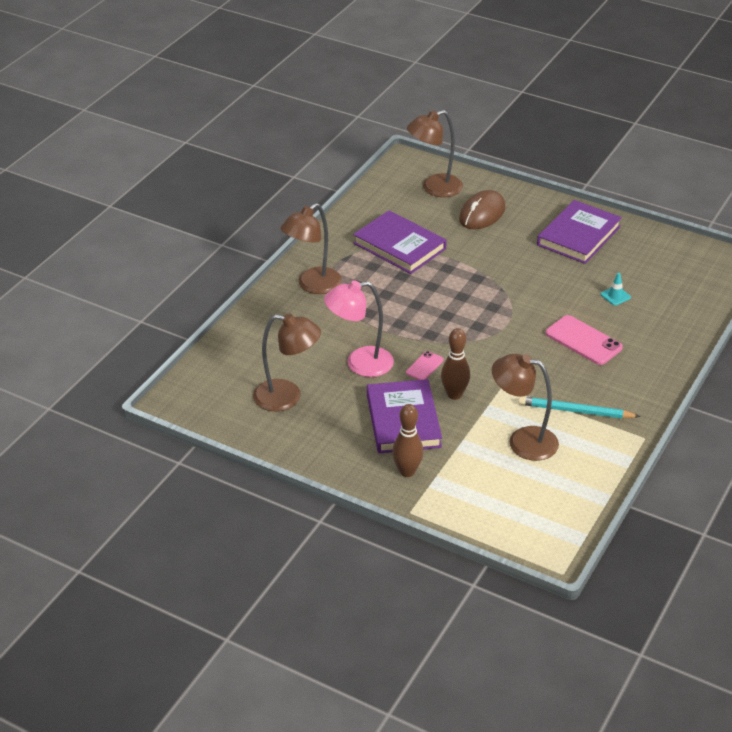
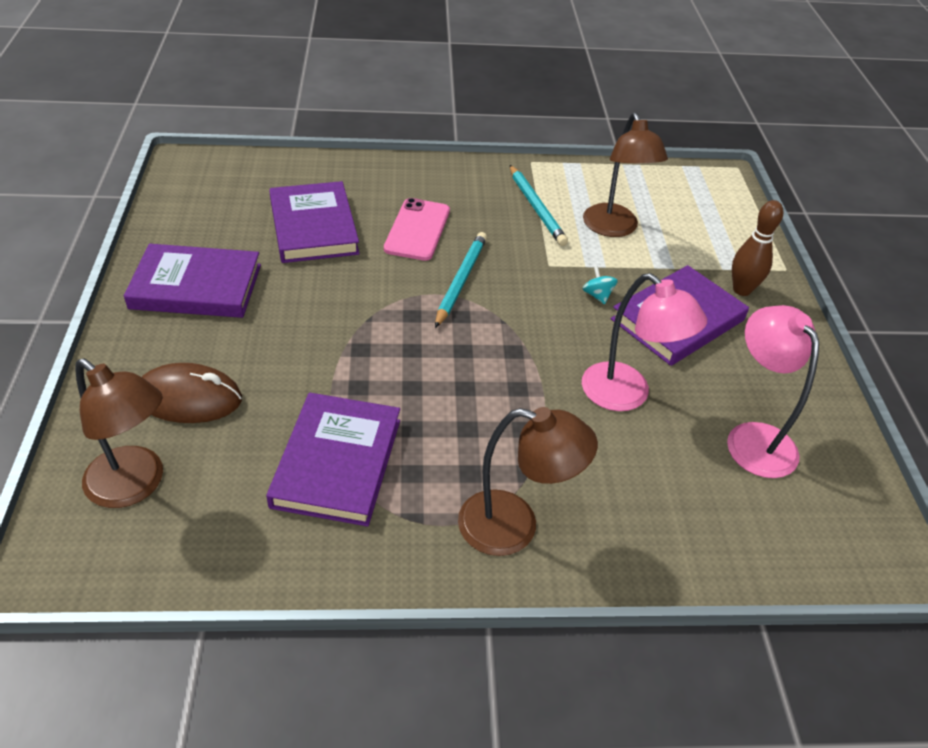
camera: 125 degrees left, 5 degrees up
(287, 397) = (753, 438): brown lamp -> pink lamp
(424, 366) = (575, 335): pink phone -> none
(454, 394) = (597, 295): brown bowling pin -> turquoise spinning top
(513, 339) = (461, 281): none -> turquoise pencil
(615, 296) = (313, 227): turquoise traffic cone -> purple book

